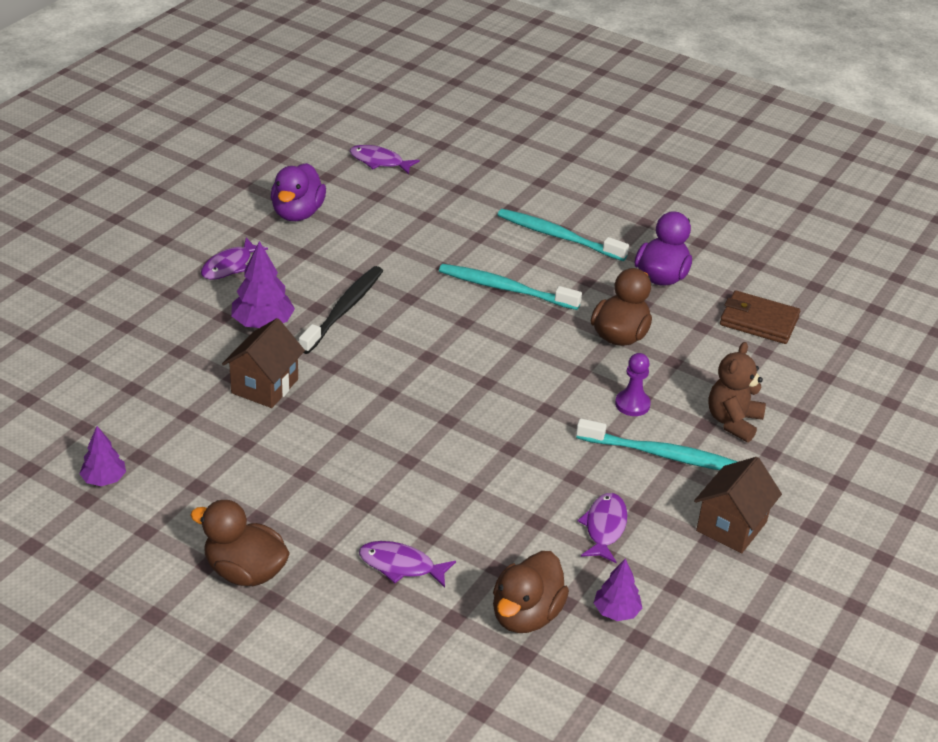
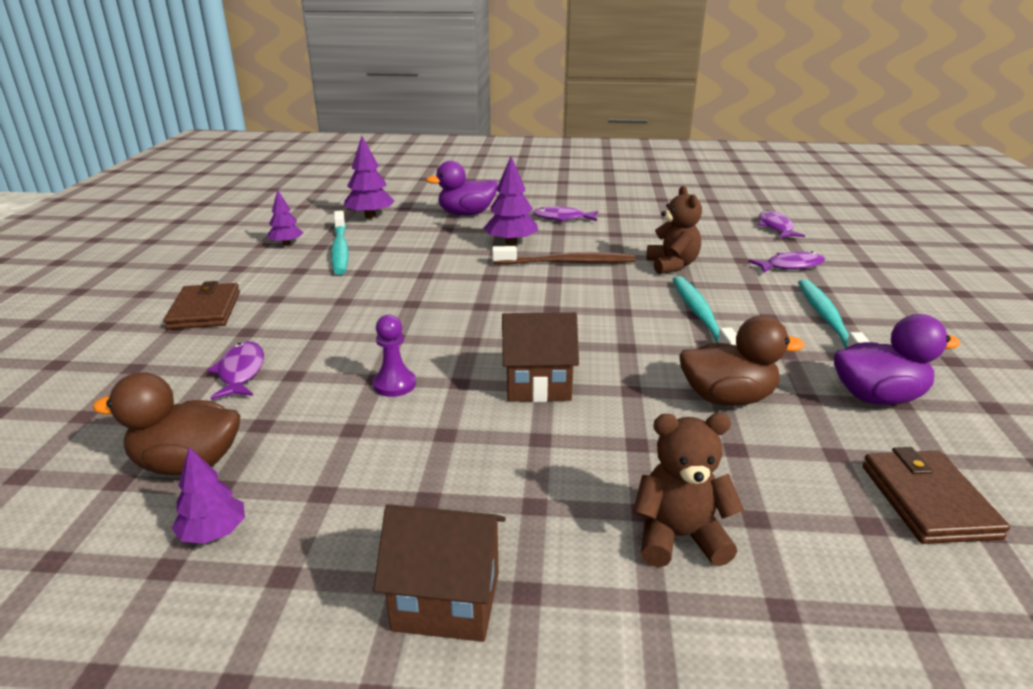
camera: 65 degrees right, 10 degrees down
(77, 394) = (370, 216): none -> purple tree
(245, 572) = (205, 310): brown duck -> brown wallet
(265, 386) = (437, 261): brown house -> brown house (538, 385)
(297, 213) = (658, 220): purple duck -> purple duck (466, 214)
(344, 310) = (567, 263): black toothbrush -> brown toothbrush
(404, 256) = (672, 265): none -> brown teddy bear
(604, 527) = (370, 480): purple fish -> purple fish (791, 266)
(632, 404) = (615, 440): purple pawn -> purple pawn (394, 384)
(661, 454) = (545, 488): turquoise toothbrush -> turquoise toothbrush (340, 249)

